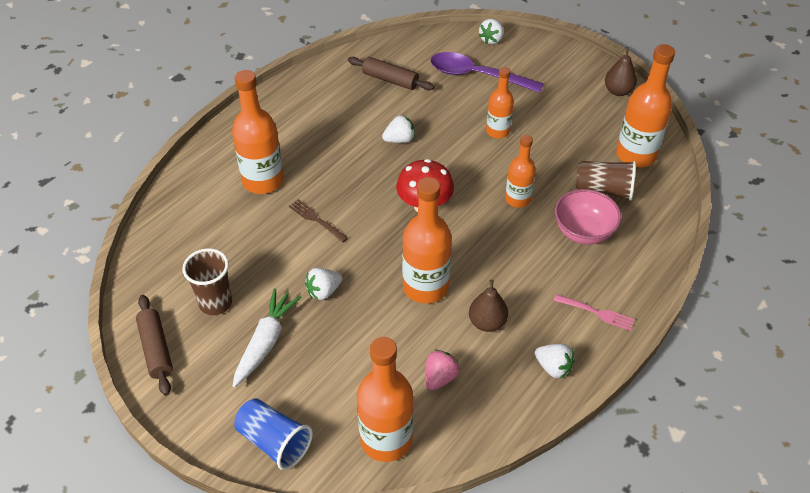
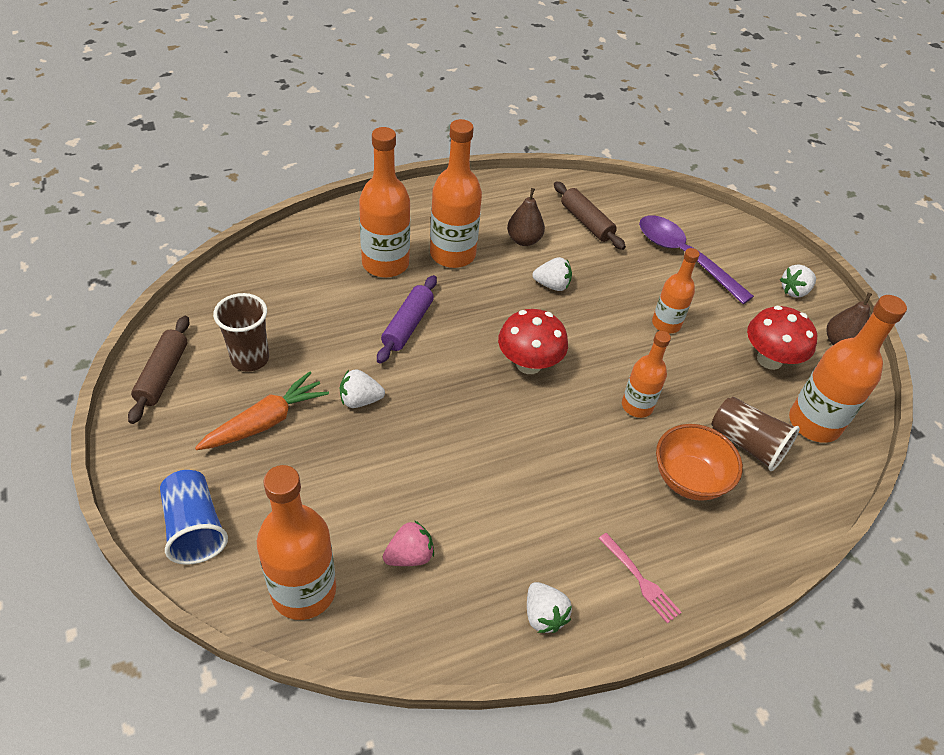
camera: 25 degrees right, 0 degrees up
(265, 342) = (265, 422): white carrot -> orange carrot
(316, 220) = (407, 325): brown fork -> purple rolling pin
(425, 287) = (467, 449): orange bottle -> orange bottle (452, 254)
(487, 322) = (505, 523): brown pear -> brown pear (524, 240)
(491, 40) = (726, 227): white strawberry -> white strawberry (794, 291)
(581, 124) = (769, 359): none -> red mushroom
(583, 232) = (688, 479): pink bowl -> orange bowl

